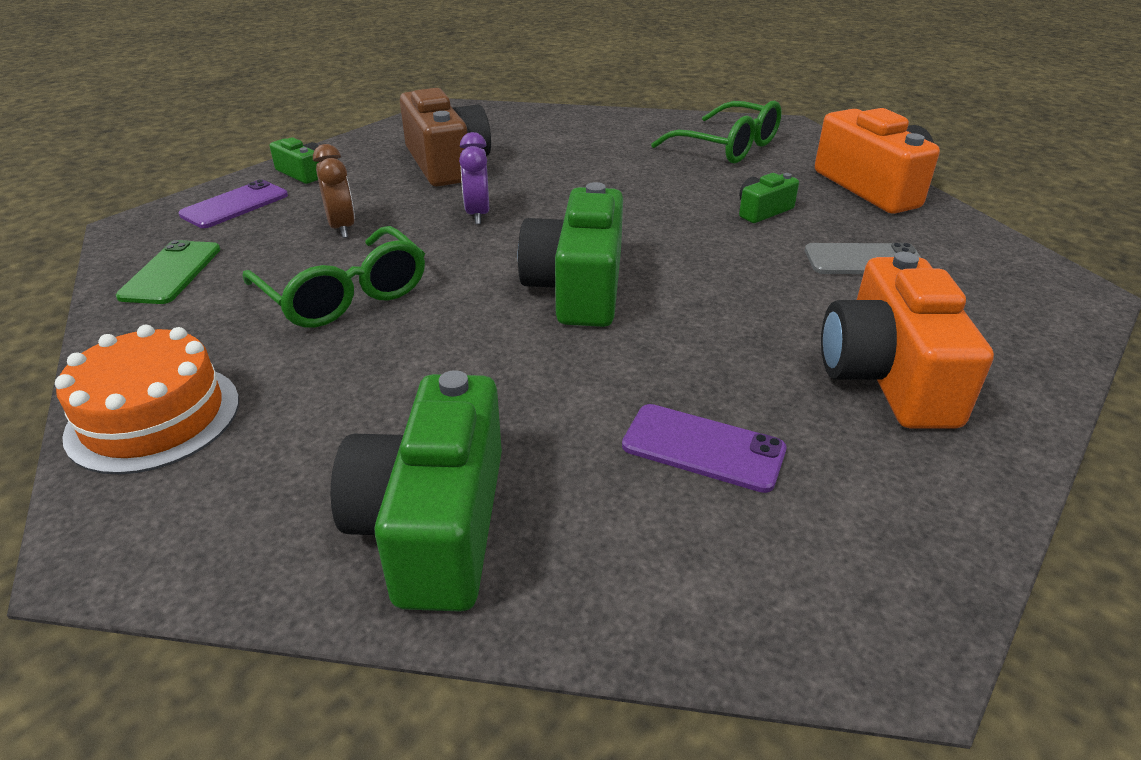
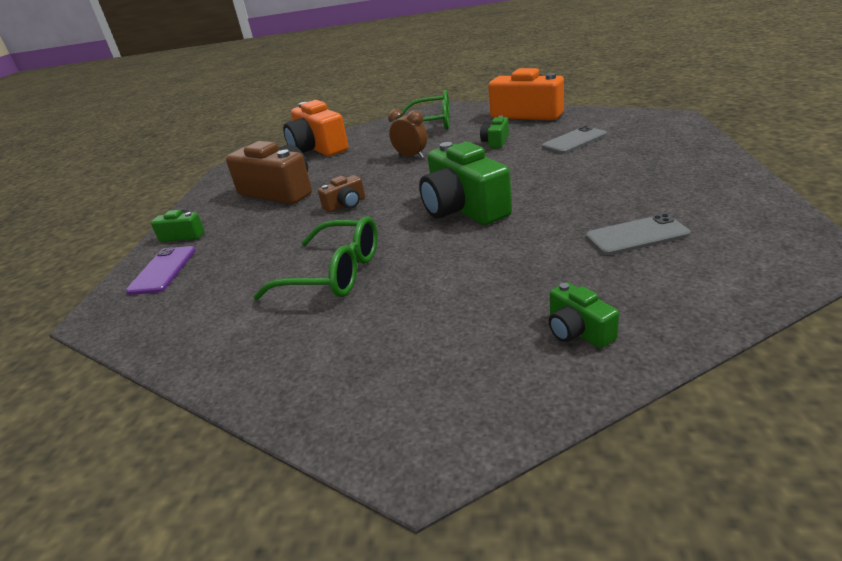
camera: 30 degrees left, 5 degrees down
(154, 417) = (322, 388): orange cake -> none
(171, 272) = (183, 322): green phone -> none
(342, 228) = (268, 247): brown clock -> brown clock (411, 156)
(434, 524) = (578, 331): green camera -> green camera, size x0.48
(477, 214) = (346, 205): purple clock -> brown camera
(703, 448) = (636, 235): purple phone -> grey phone
(887, 376) = (657, 175): orange camera -> orange camera (318, 148)

